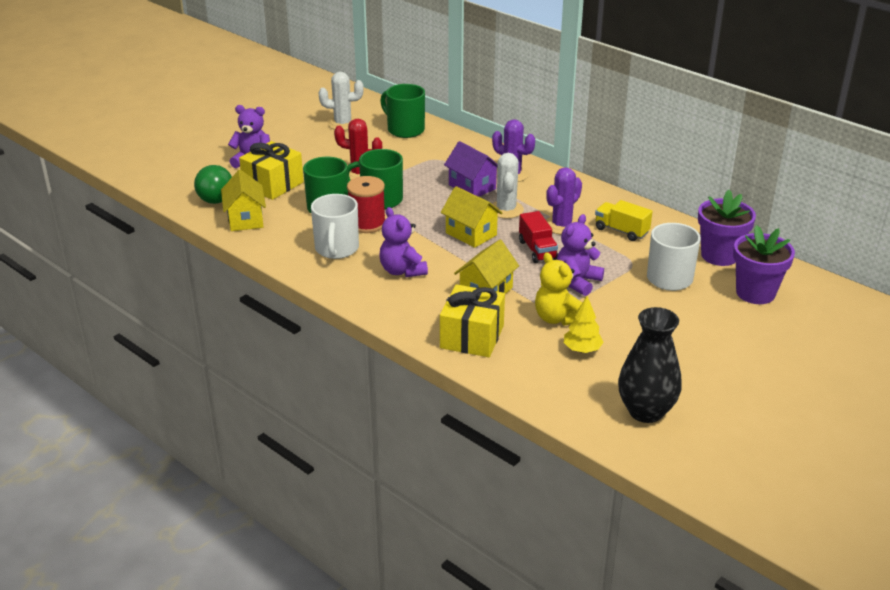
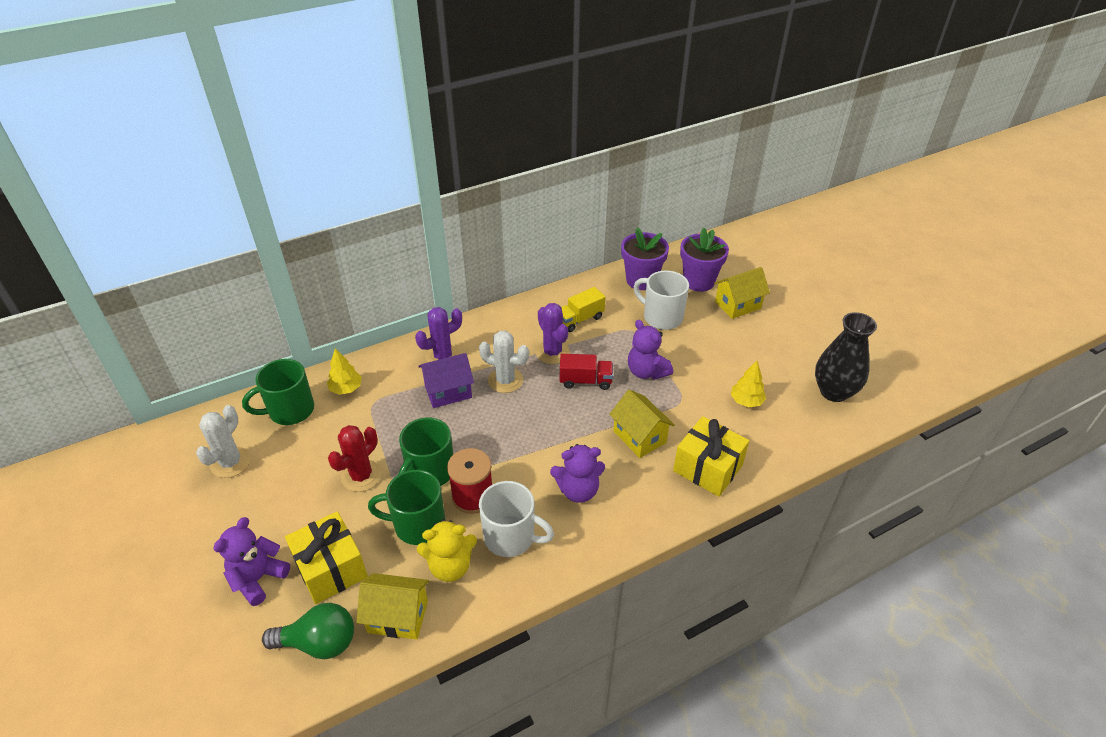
camera: 70 degrees left, 10 degrees up
(442, 144) = (346, 389): none -> yellow tree
(471, 234) = (536, 418): yellow house -> yellow house (738, 305)
(557, 318) = (697, 402): yellow teddy bear -> yellow teddy bear (450, 566)

